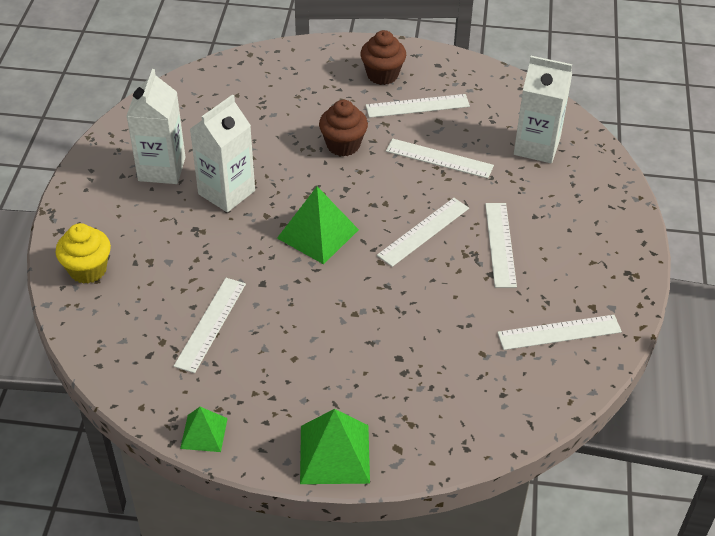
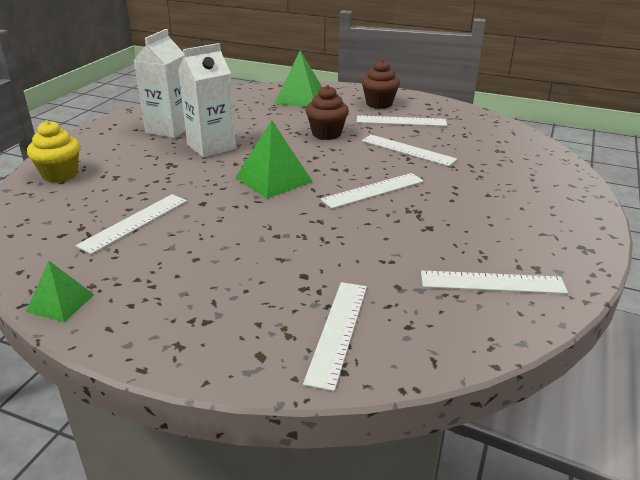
camera: 15 degrees right, 15 degrees down
(334, 454) = (185, 347): green pyramid -> green pyramid (300, 98)
(500, 244) = (447, 208): white ruler -> white ruler (338, 331)
(536, 147) = (502, 153): white carton -> none

